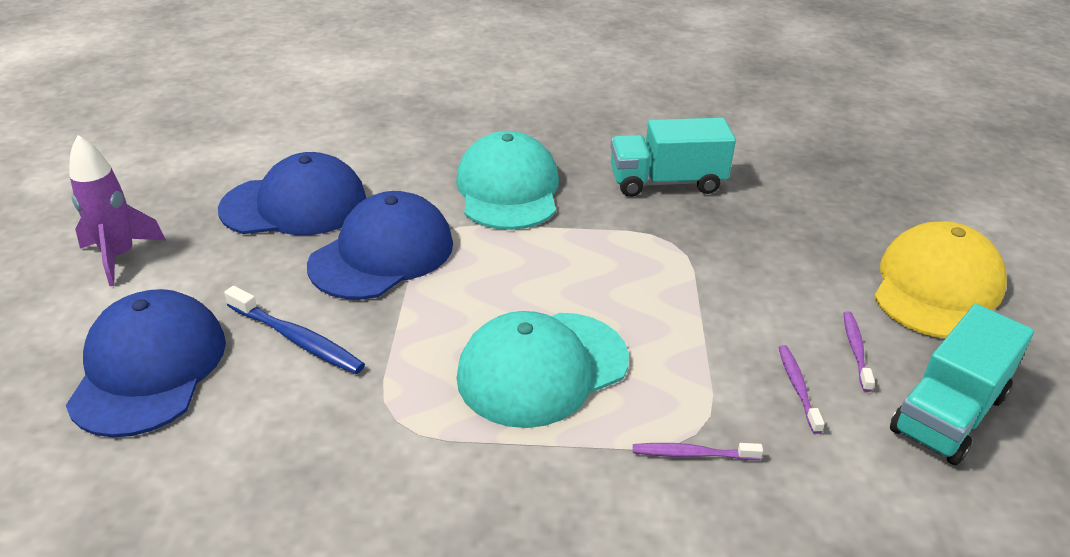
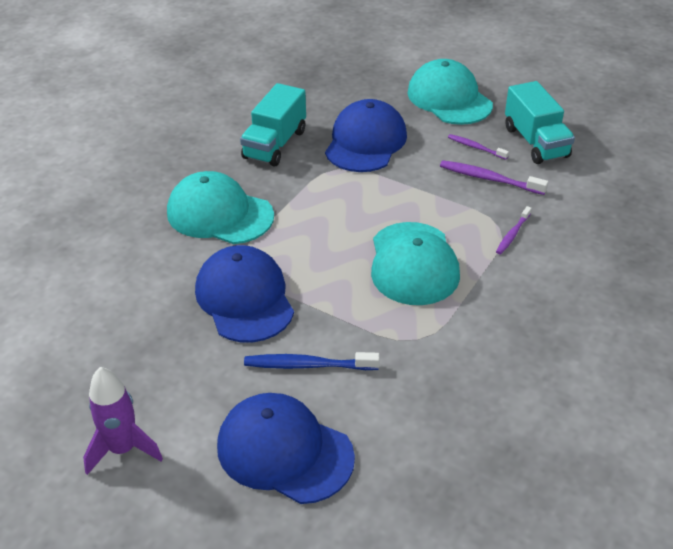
camera: 60 degrees left, 5 degrees up
(295, 205) = (140, 328): blue cap -> blue cap (365, 142)
(297, 339) = (308, 365): blue toothbrush -> blue toothbrush turned 150 degrees counterclockwise
(797, 387) = (489, 179): purple toothbrush -> purple toothbrush, size x1.60
(937, 288) = (449, 98): yellow cap -> turquoise cap

